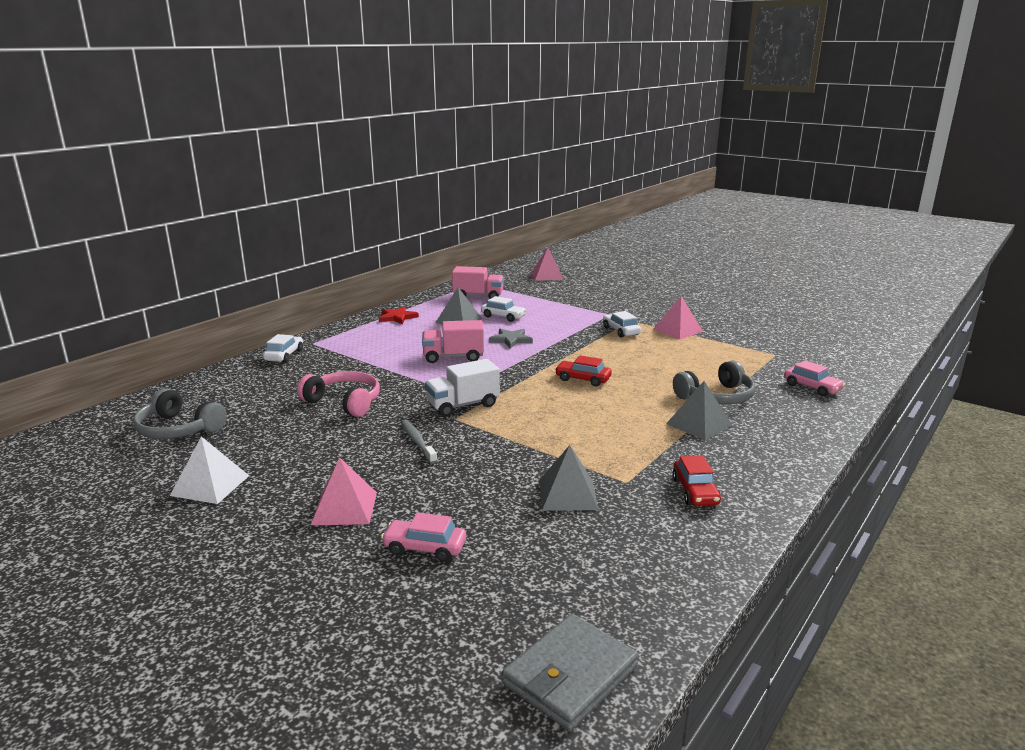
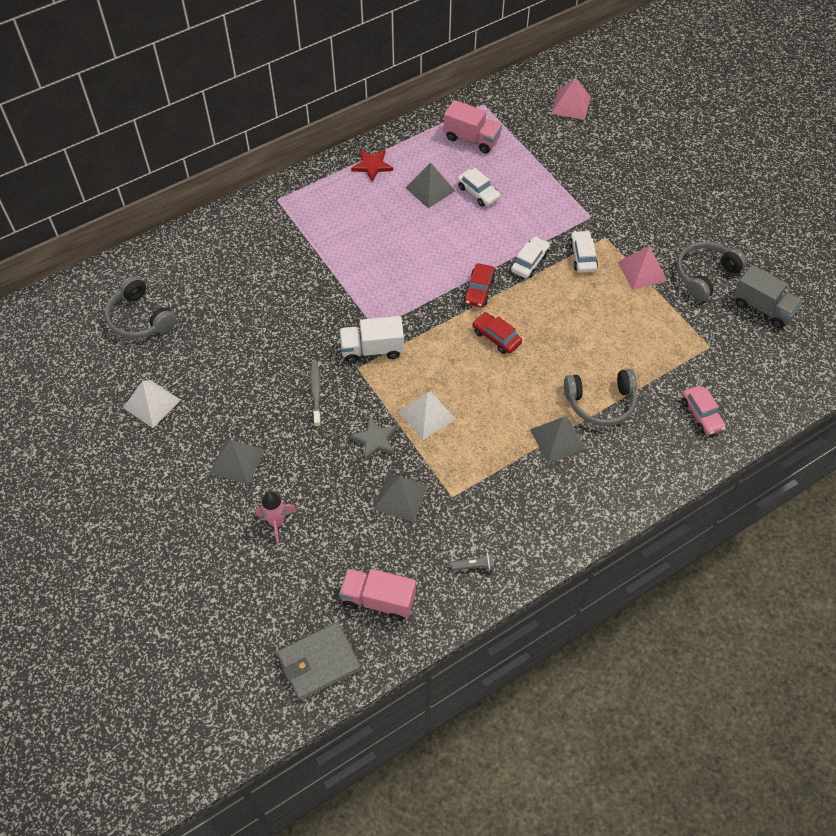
camera: 20 degrees right, 35 degrees up
(284, 355) = (246, 217): white car -> white car (529, 262)
(344, 402) = (277, 315): pink headphones -> none
(345, 508) = (237, 461): pink pyramid -> grey pyramid
(425, 548) = (277, 522): pink car -> pink rocket
(453, 357) = (396, 263): pink truck -> pink truck (378, 600)
(511, 340) = (464, 244): grey star -> grey star (375, 439)
(552, 434) = (427, 415): none -> white pyramid
(695, 491) = (497, 524): red car -> red car (479, 290)
(699, 528) = (474, 566): none -> grey flashlight
(729, 325) = (705, 274): none -> grey headphones
(793, 332) = (763, 308): none -> grey truck

